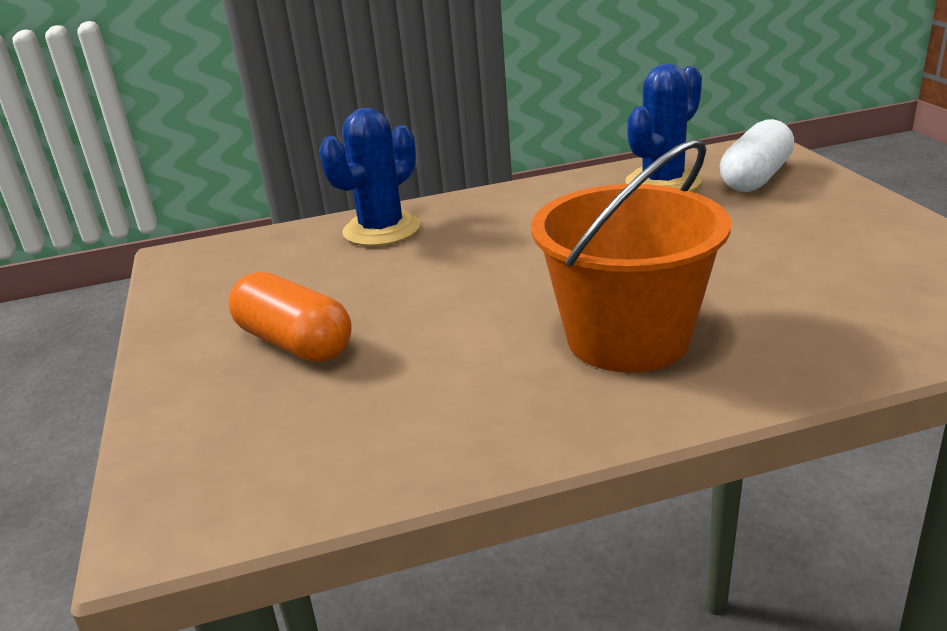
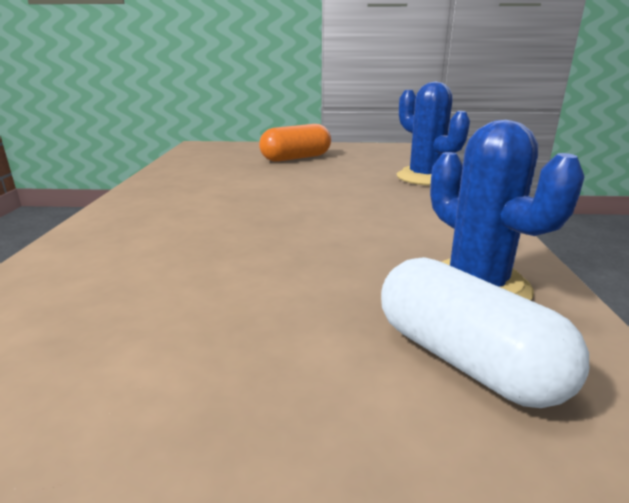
camera: 105 degrees right, 5 degrees down
(627, 338) = (193, 209): orange bucket -> none

